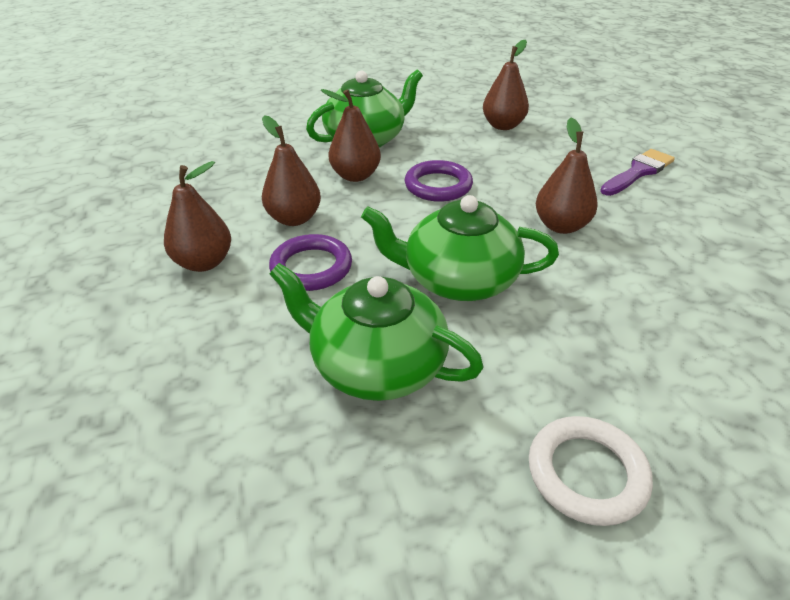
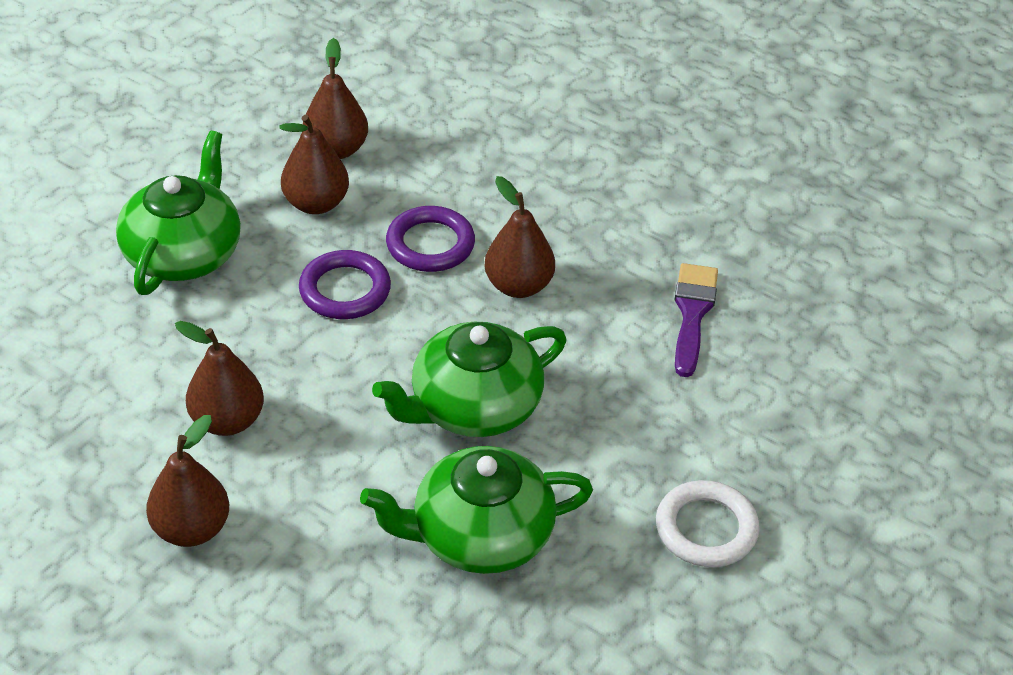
camera: 40 degrees left, 5 degrees up
(311, 267) = (315, 471): purple ring -> purple ring (430, 244)
(355, 176) = (233, 322): brown pear -> brown pear (316, 203)
(638, 172) = (542, 164): purple brush -> purple brush (692, 313)

